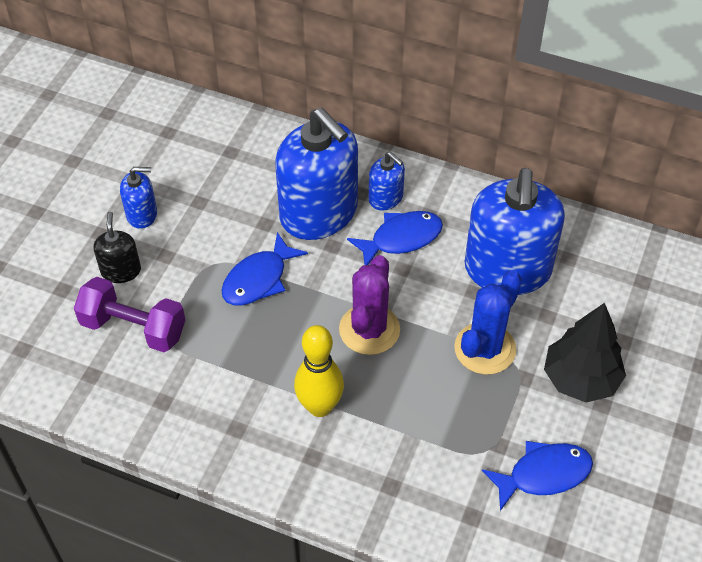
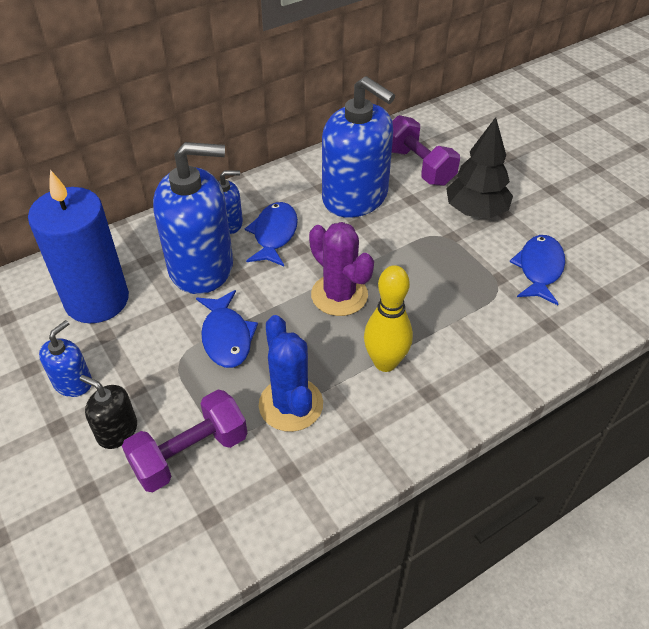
camera: 55 degrees left, 5 degrees down
(228, 172) = (97, 300): none -> blue candle
(485, 349) = (411, 243): blue cactus -> blue cactus (291, 404)
(603, 296) = (418, 166): none -> purple dumbbell

